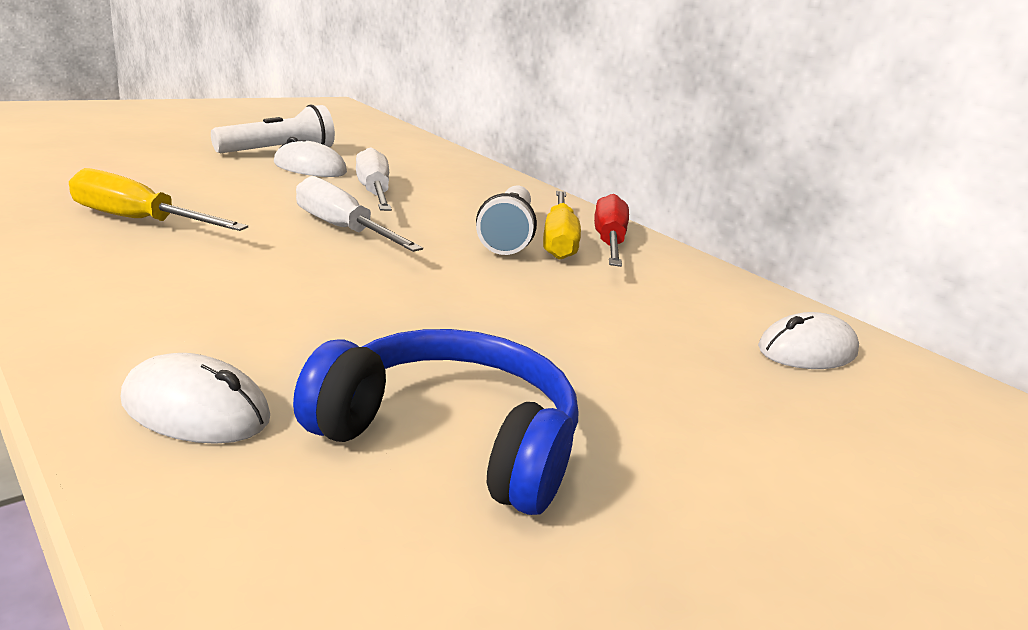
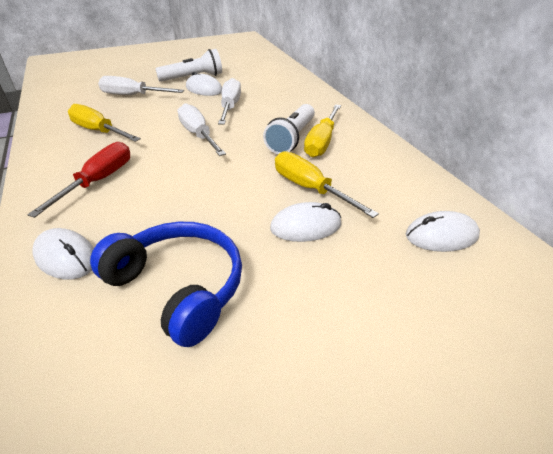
camera: 20 degrees right, 15 degrees up
(175, 171) = (132, 96): none -> white screwdriver
(581, 299) = (310, 189): none -> yellow screwdriver
(608, 242) = (354, 143): red screwdriver -> red screwdriver (98, 181)
(608, 346) = (305, 226): none -> white mouse

